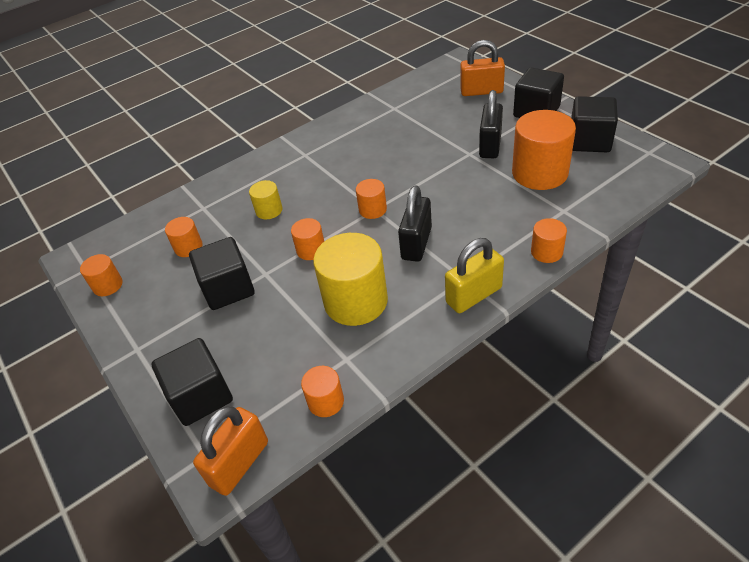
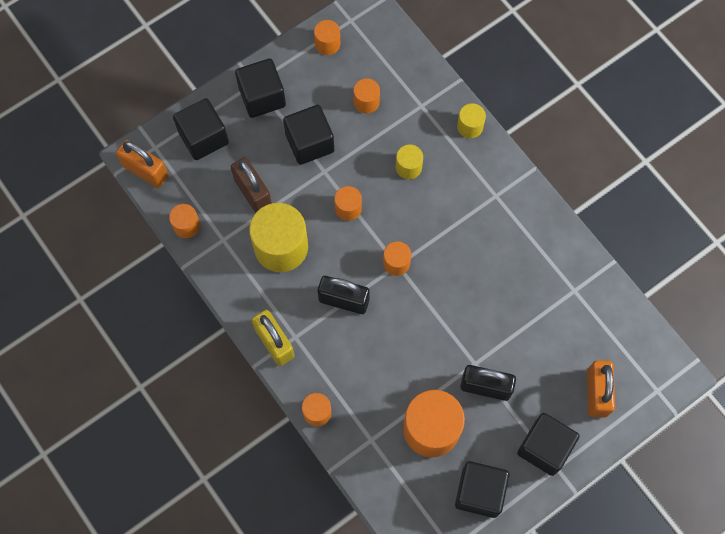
camera: 85 degrees right, 25 degrees up
(158, 339) = (262, 97): none -> black cube
(232, 175) = (470, 126): none -> yellow cylinder
(284, 335) = (253, 192): none -> brown padlock

